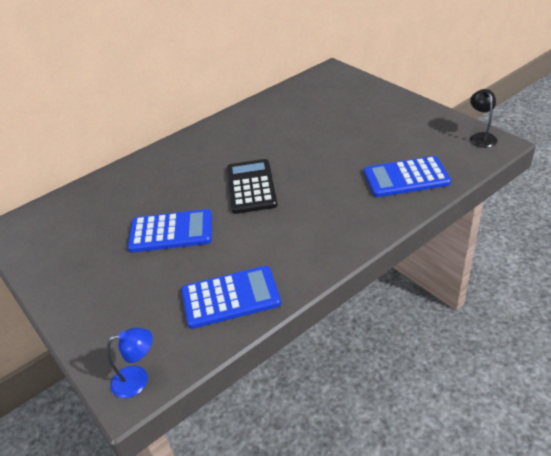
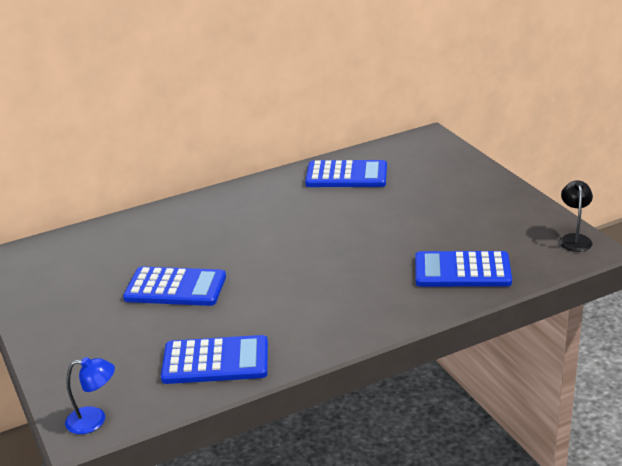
camera: 10 degrees right, 10 degrees down
(251, 187) = (280, 255): black calculator -> none
(279, 110) = (346, 175): none -> blue calculator

